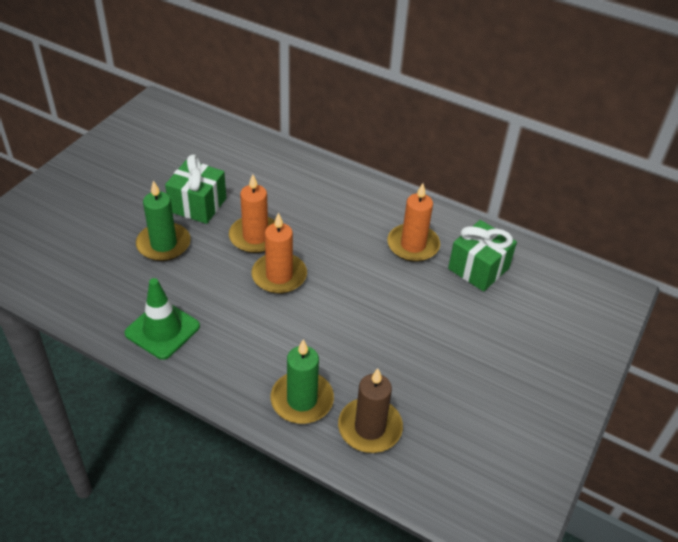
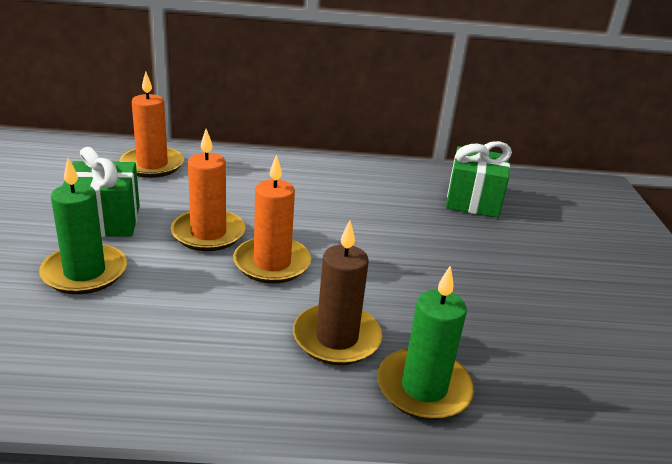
camera: 30 degrees left, 15 degrees down
(162, 330) = (157, 373): green traffic cone -> none
(370, 427) = (531, 387): brown candle -> brown candle (336, 338)
(413, 245) = (392, 198): orange candle -> orange candle (152, 165)

